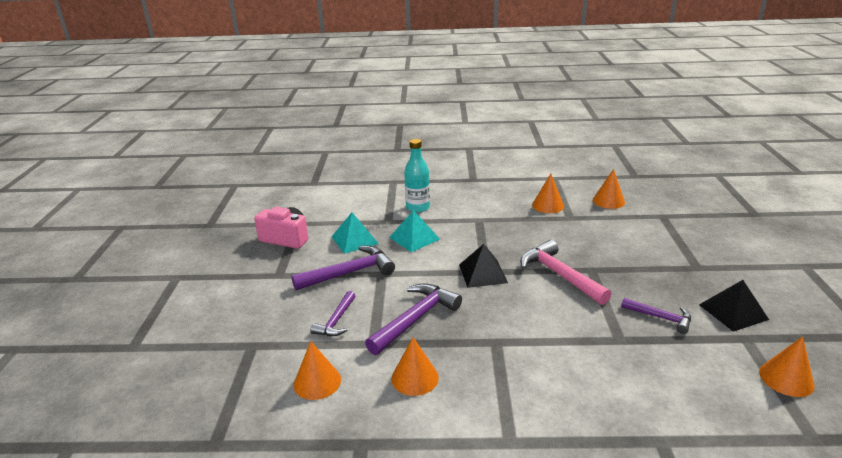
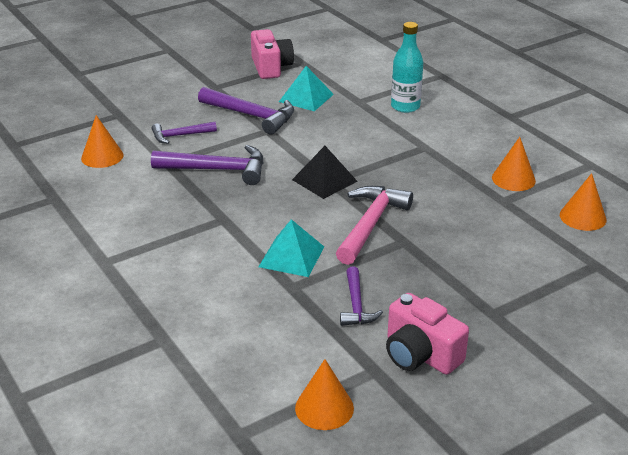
camera: 55 degrees right, 5 degrees up
(414, 238) = (345, 125): turquoise pyramid -> turquoise pyramid (291, 256)
(415, 378) = (142, 195): orange cone -> none
(733, 312) = (420, 354): black pyramid -> pink camera

